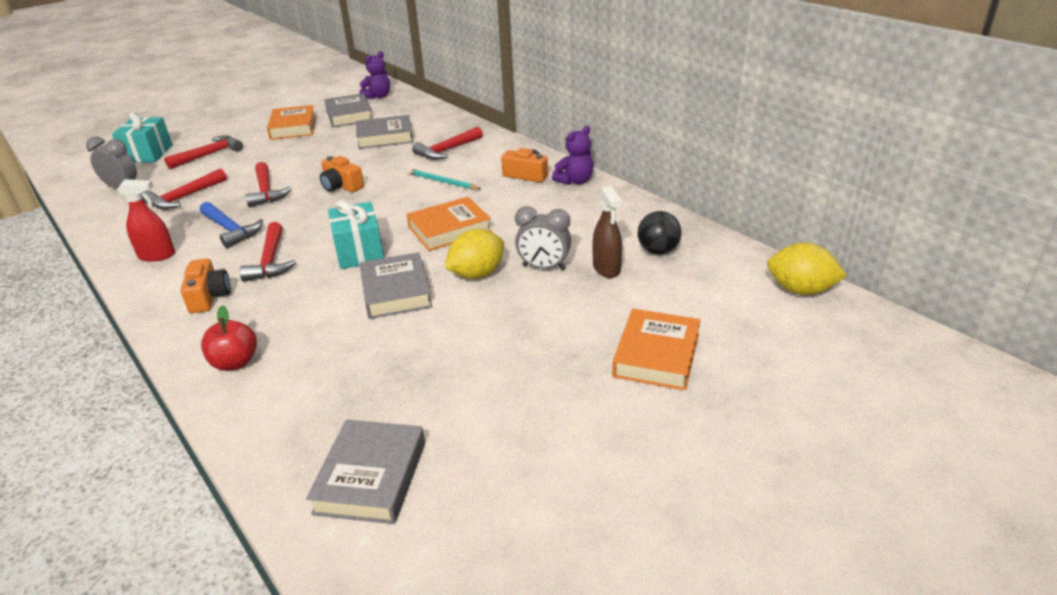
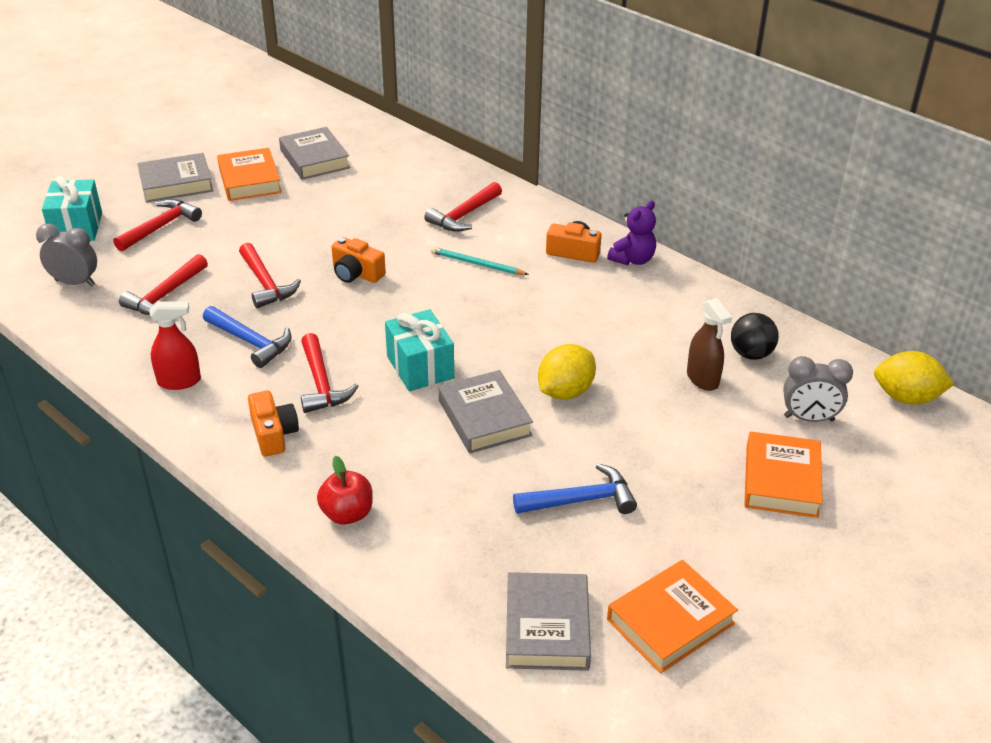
camera: 10 degrees left, 5 degrees up
(378, 96) = (339, 126): purple teddy bear -> none
(385, 137) = (377, 195): grey book -> grey book (176, 183)
(449, 229) = (512, 333): orange book -> orange book (670, 621)
(454, 362) = (581, 500): none -> blue hammer
(544, 267) = (635, 380): grey clock -> grey clock (809, 418)

